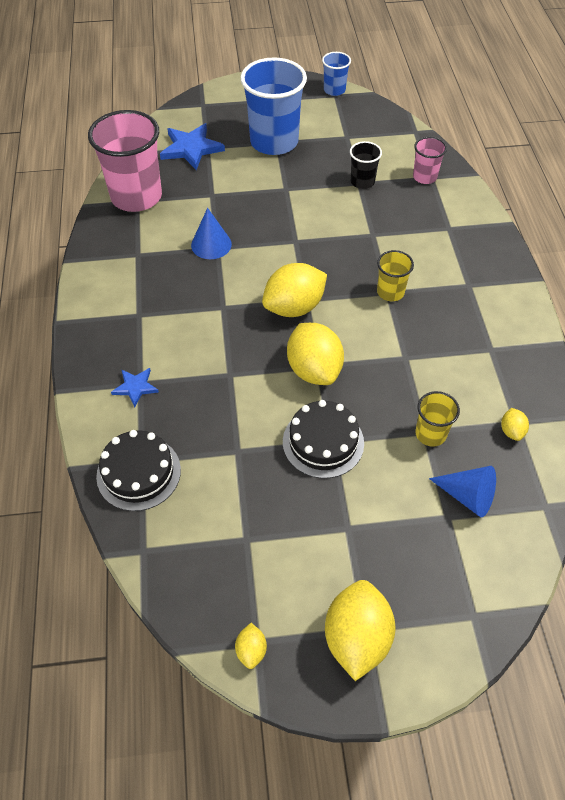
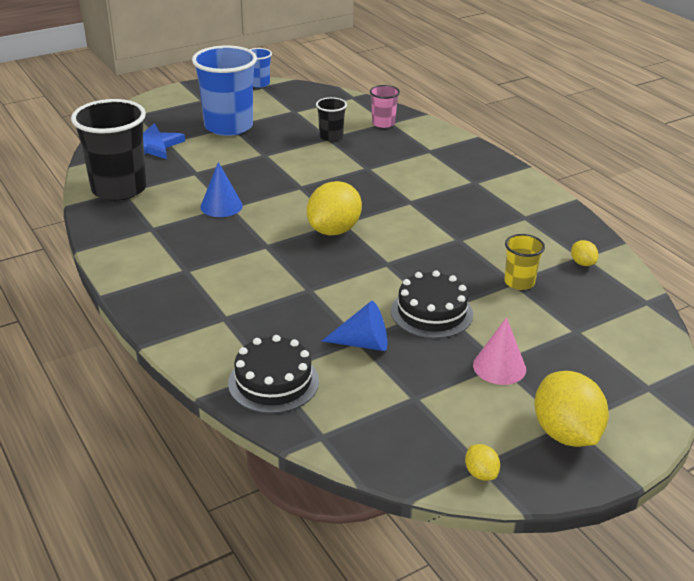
camera: 25 degrees left, 20 degrees down
(135, 387) = (222, 322): blue star -> none
(136, 196) = (119, 189): pink cup -> black cup
(314, 369) = (385, 267): yellow lemon -> none
(345, 533) = (499, 367): none -> pink cone
(390, 292) = (412, 201): yellow cup -> none
(467, 496) = (581, 313): blue cone -> blue cone (363, 343)

